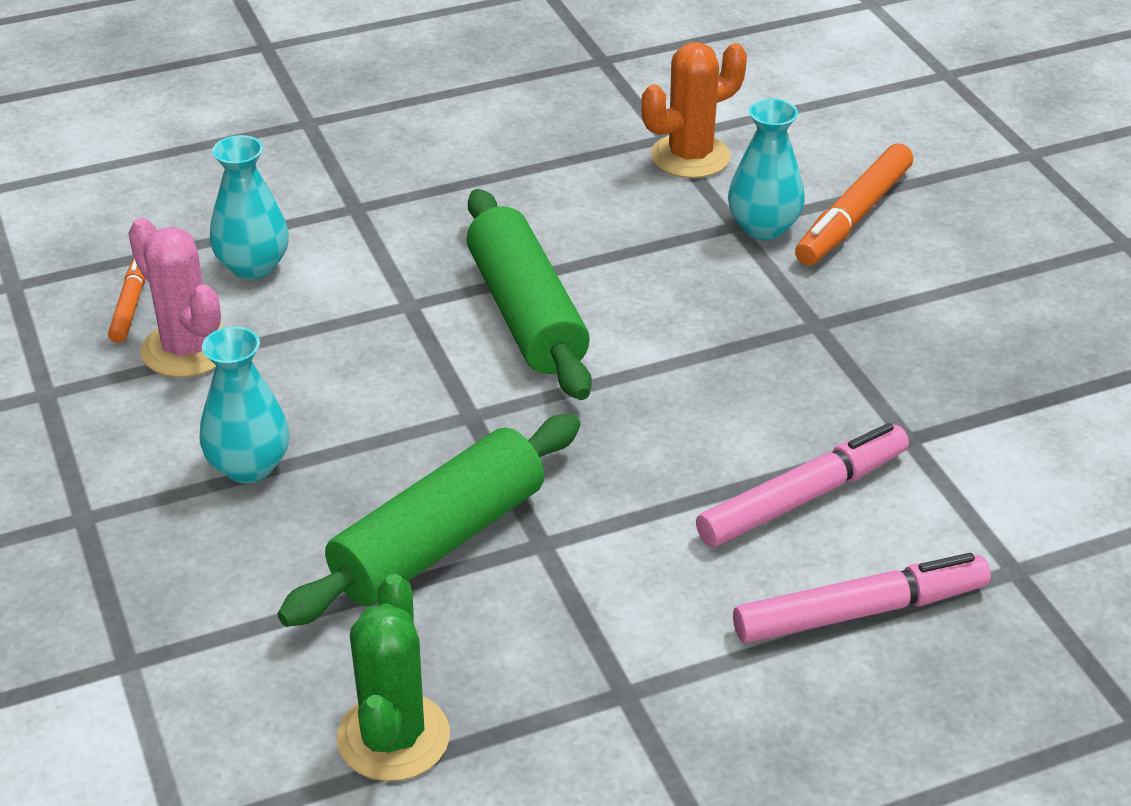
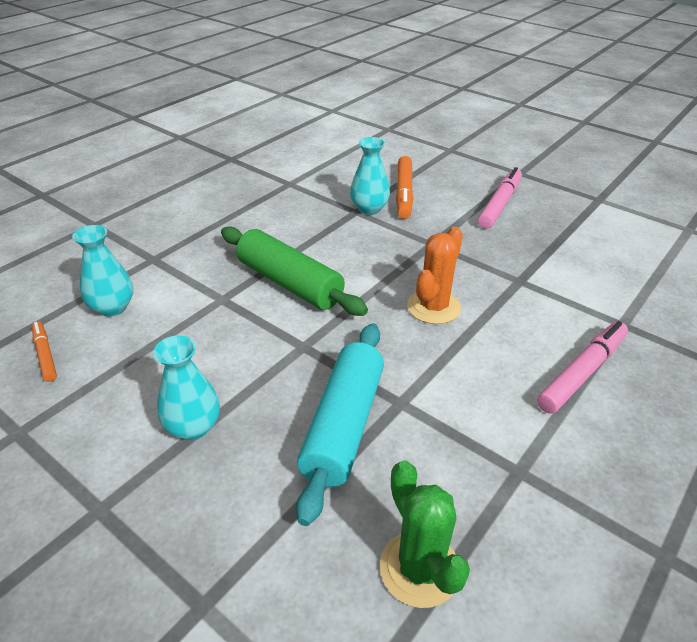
camera: 30 degrees left, 0 degrees up
(187, 349) = (102, 369): pink cactus -> none
(439, 542) = (344, 426): green rolling pin -> turquoise rolling pin
(690, 156) = (308, 188): orange cactus -> orange cactus (433, 307)
(801, 498) = (502, 326): pink marker -> pink marker (499, 204)

